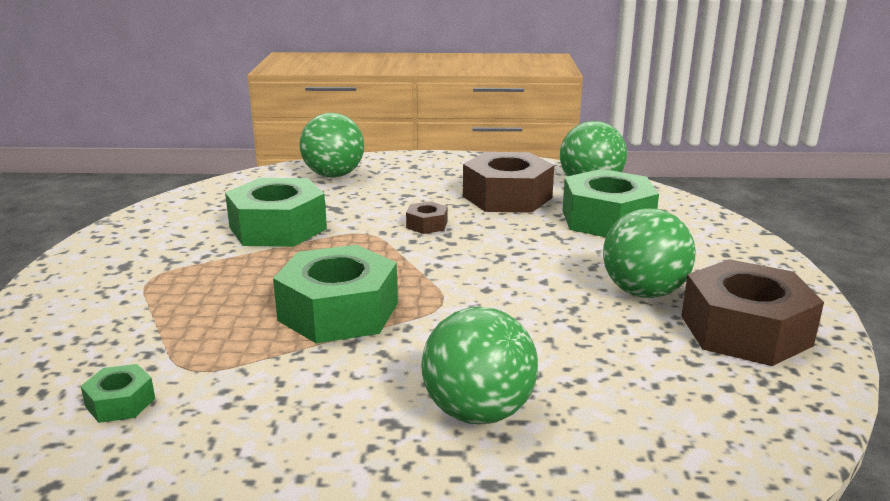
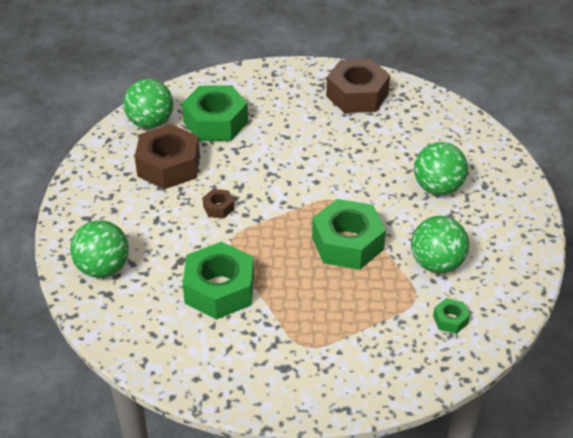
camera: 90 degrees left, 20 degrees up
(643, 292) = (318, 121): green ball -> green ball (436, 263)

